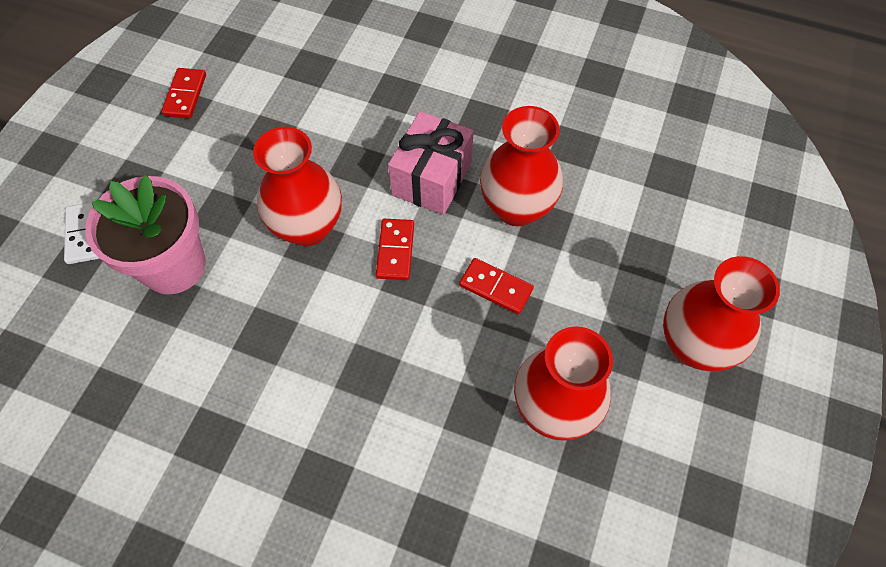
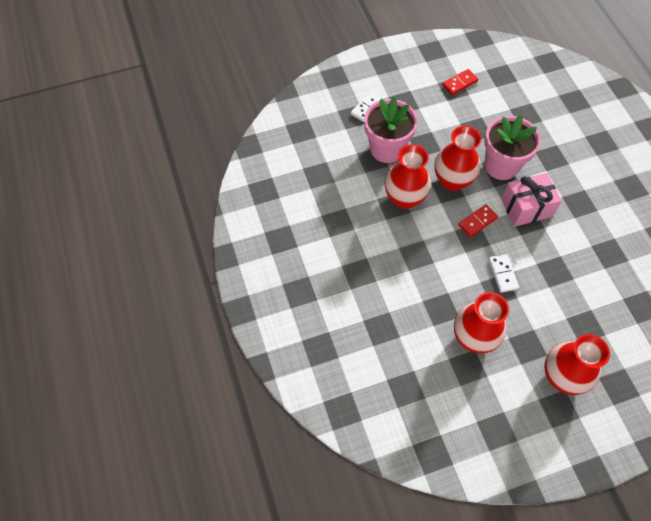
camera: 50 degrees right, 0 degrees up
(347, 154) = (501, 166): none -> pink flower pot
(496, 287) = (503, 274): red domino -> white domino
(516, 208) = (550, 253): red vase -> red vase (404, 198)

